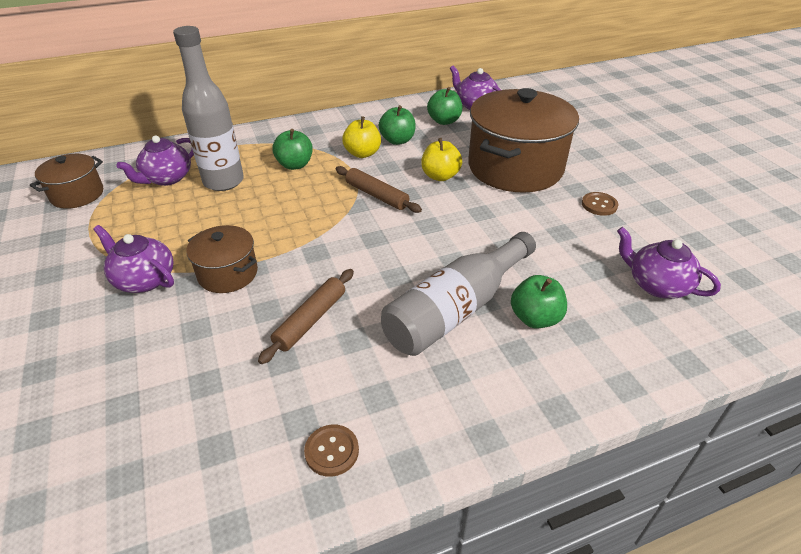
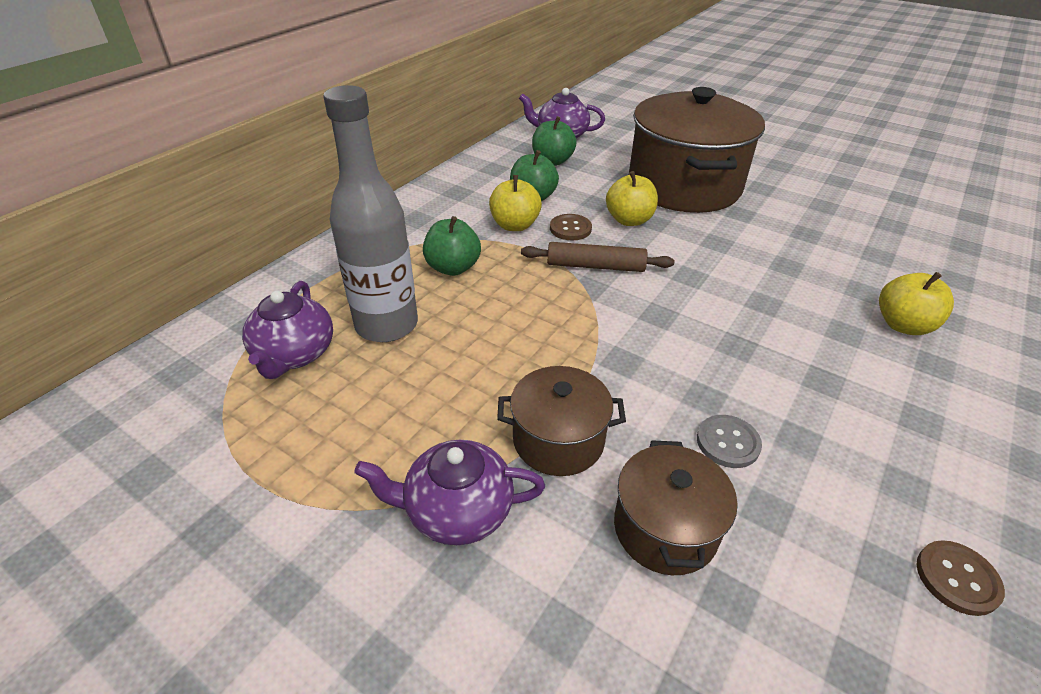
camera: 35 degrees left, 0 degrees up
(77, 195) = (168, 443): brown pot -> brown pot (665, 528)
(310, 320) = (728, 442): brown rolling pin -> grey button
(456, 309) = (835, 351): grey bottle -> none
(535, 318) = (903, 325): green apple -> yellow apple
(599, 205) = (798, 195): brown button -> brown button (570, 229)
(657, 285) = (934, 249): purple teapot -> none

